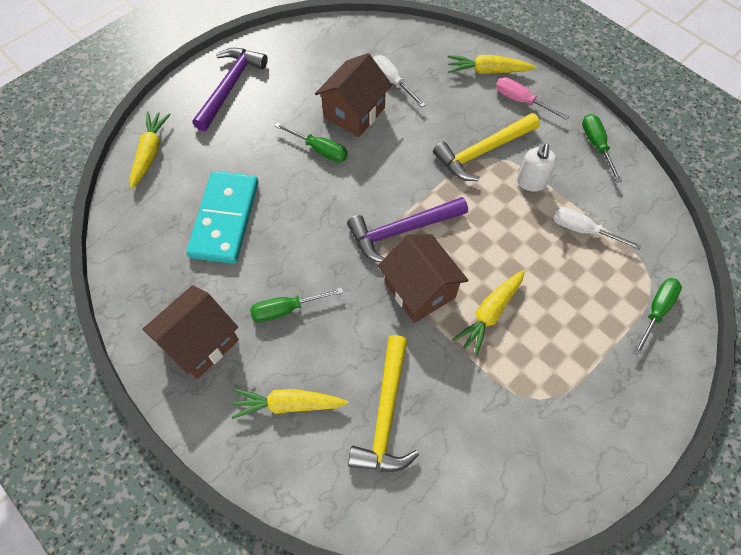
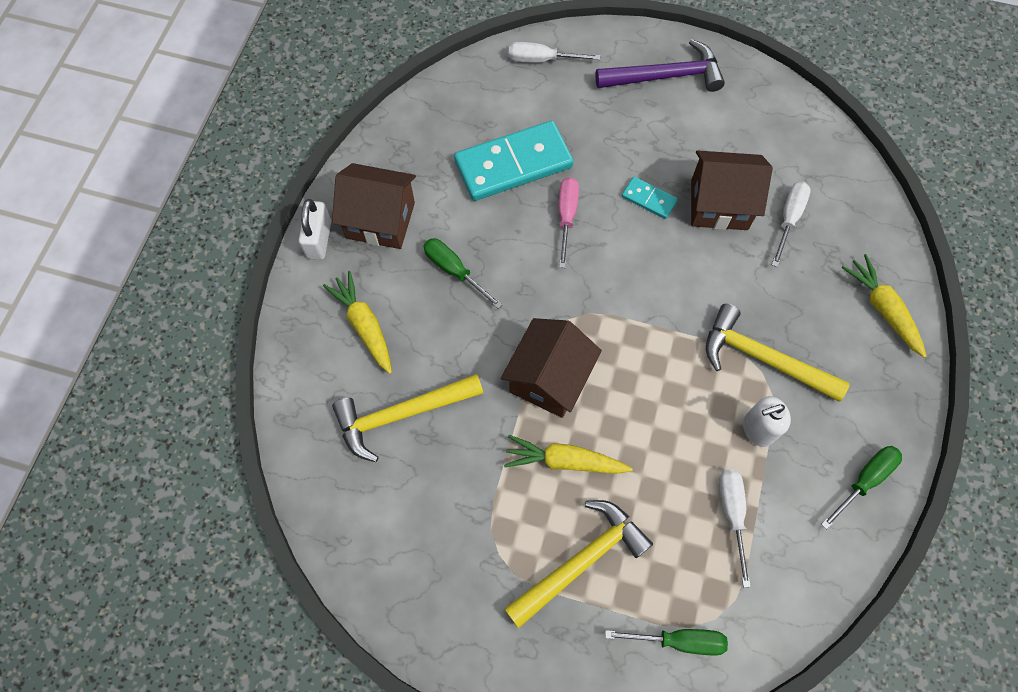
camera: 60 degrees right, 5 degrees up
(150, 153) = (541, 60): yellow carrot -> white screwdriver
(182, 402) = (319, 239): none -> white padlock
(320, 150) = (649, 199): green screwdriver -> turquoise domino
(402, 231) = (606, 327): purple hammer -> none
(521, 101) = (866, 366): pink screwdriver -> pink screwdriver (566, 217)
(571, 343) = (581, 561): none -> yellow hammer

